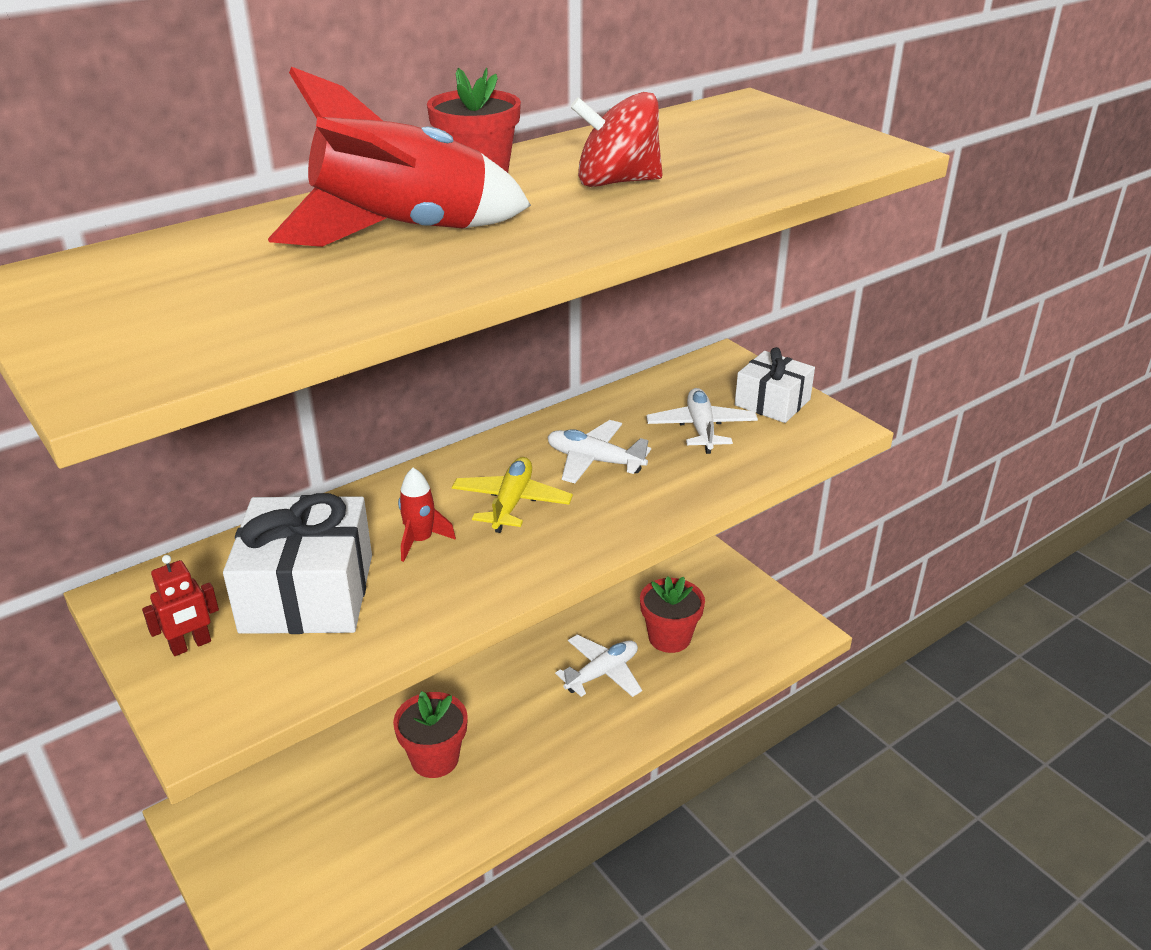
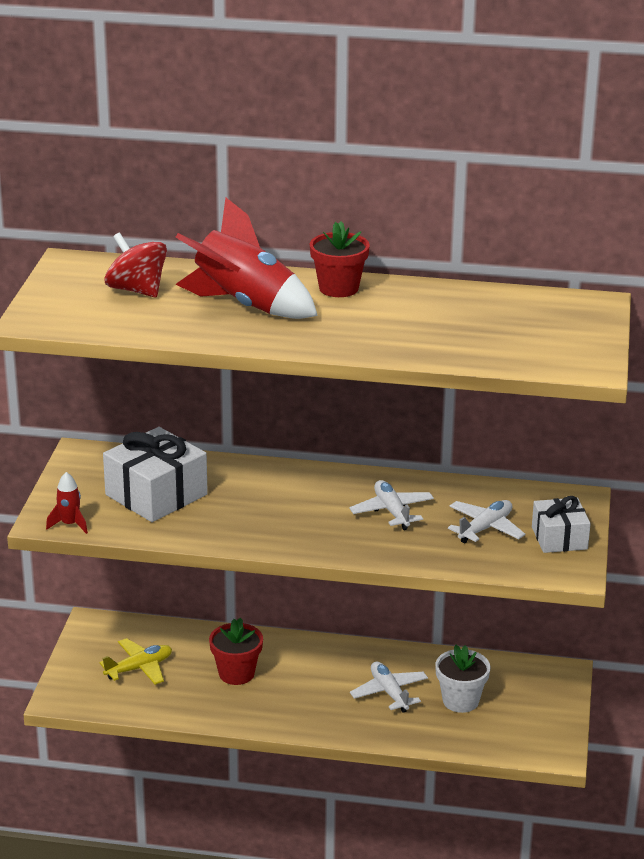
camera: 45 degrees right, 5 degrees down
(191, 645) = (81, 488): red robot -> none
(420, 541) = (240, 500): red rocket -> red rocket (69, 524)
(511, 503) = (312, 508): yellow plane -> yellow plane (139, 668)
(602, 673) = (389, 692): white plane -> white plane turned 120 degrees counterclockwise
(616, 182) = (398, 322): red spinning top -> red spinning top (137, 290)
(669, 637) = (460, 701): red flower pot -> white flower pot

